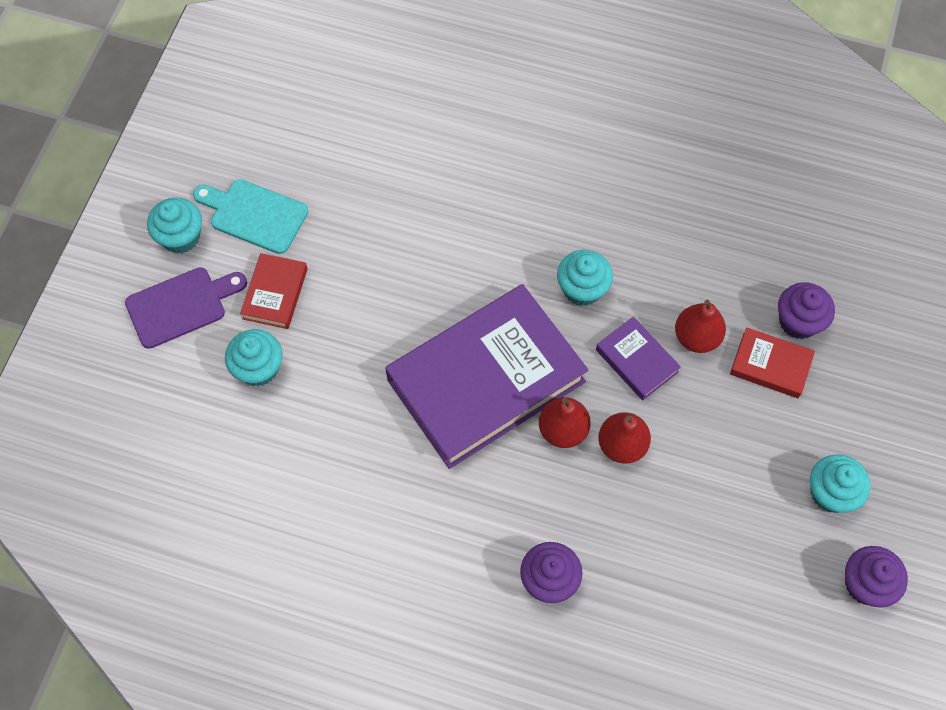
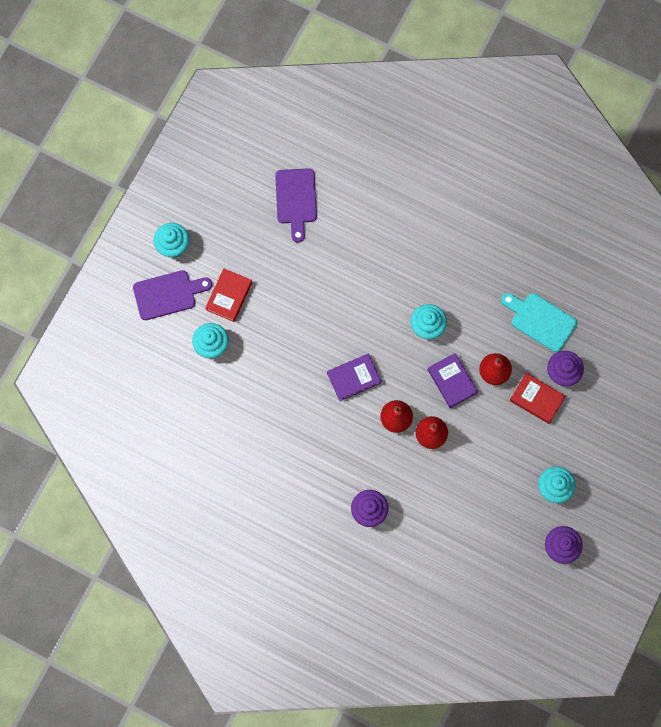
camera: 10 degrees right, 10 degrees up
(254, 215) = (223, 238): turquoise cutting board -> turquoise cutting board (540, 320)
(355, 148) = (296, 200): none -> purple cutting board
(486, 380) = (353, 378): purple book -> purple book, size x0.43

